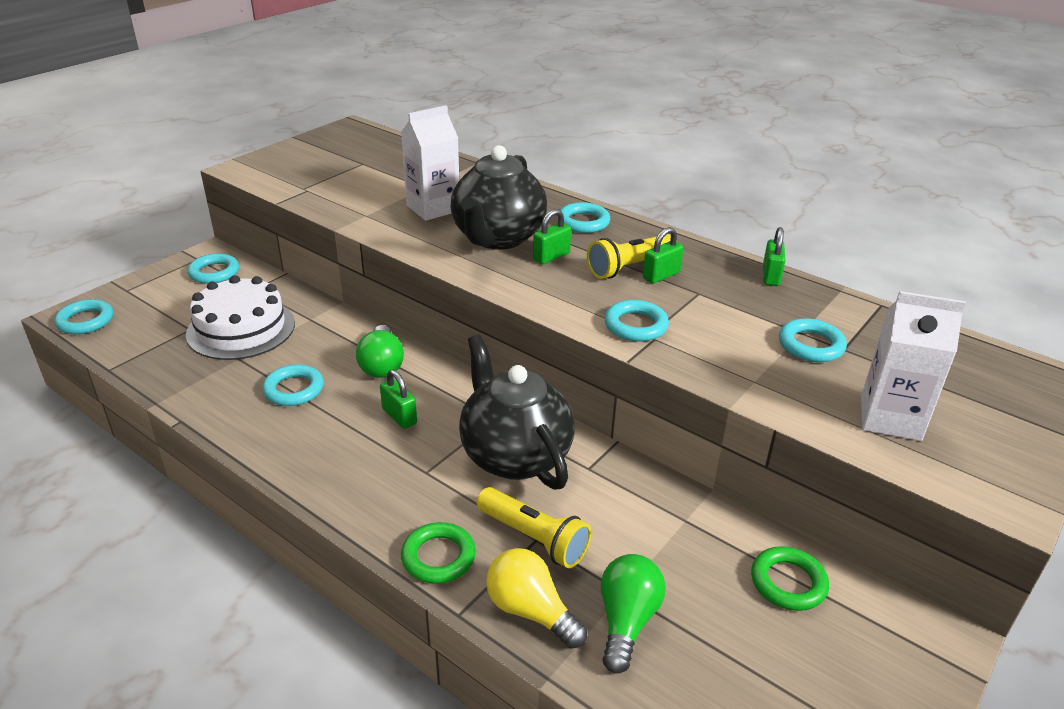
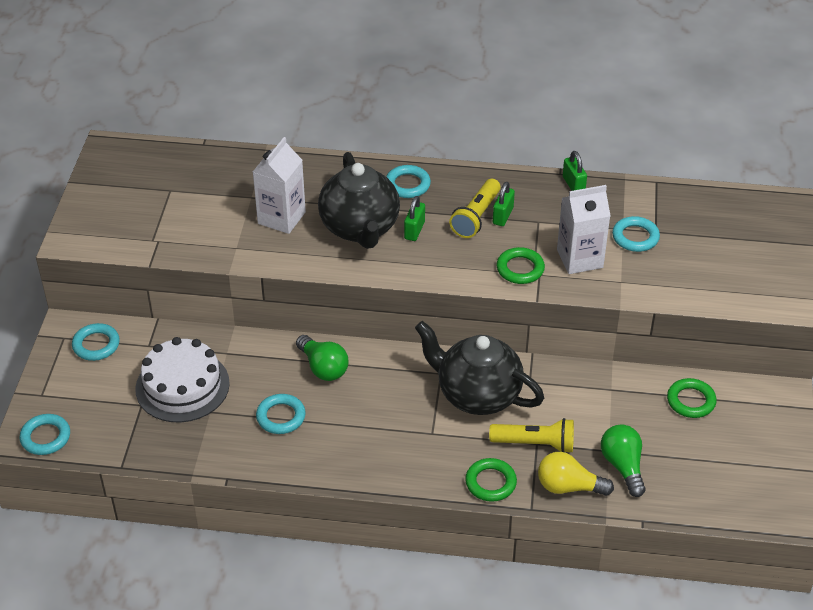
camera: 30 degrees left, 10 degrees up
(399, 416) = (376, 402): green padlock -> none
(635, 325) = (520, 269): turquoise ring -> green ring
(890, 418) = (710, 275): white carton -> white carton (579, 259)

